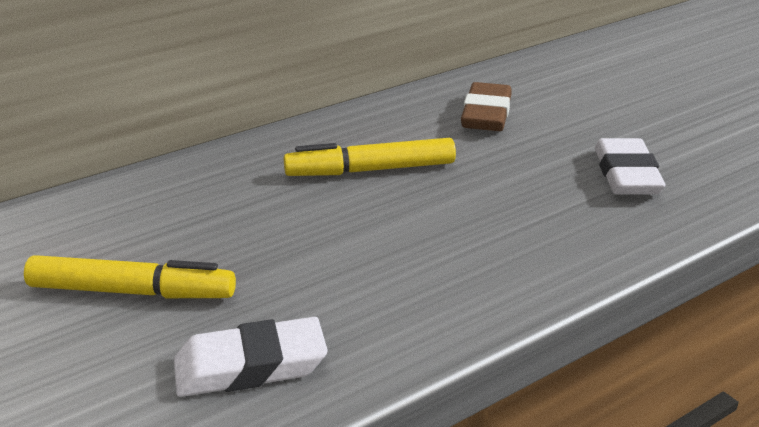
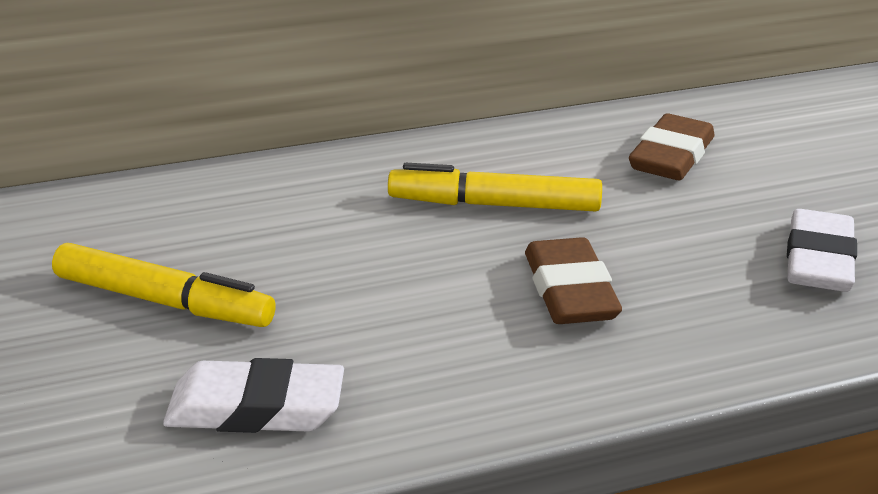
camera: 15 degrees right, 0 degrees up
(459, 227) = (570, 291): none -> brown eraser

